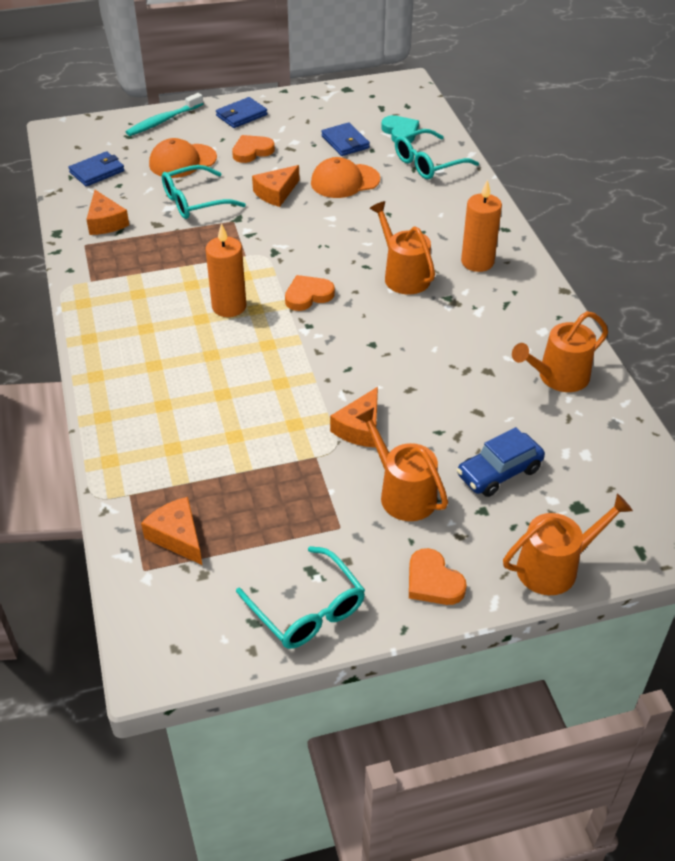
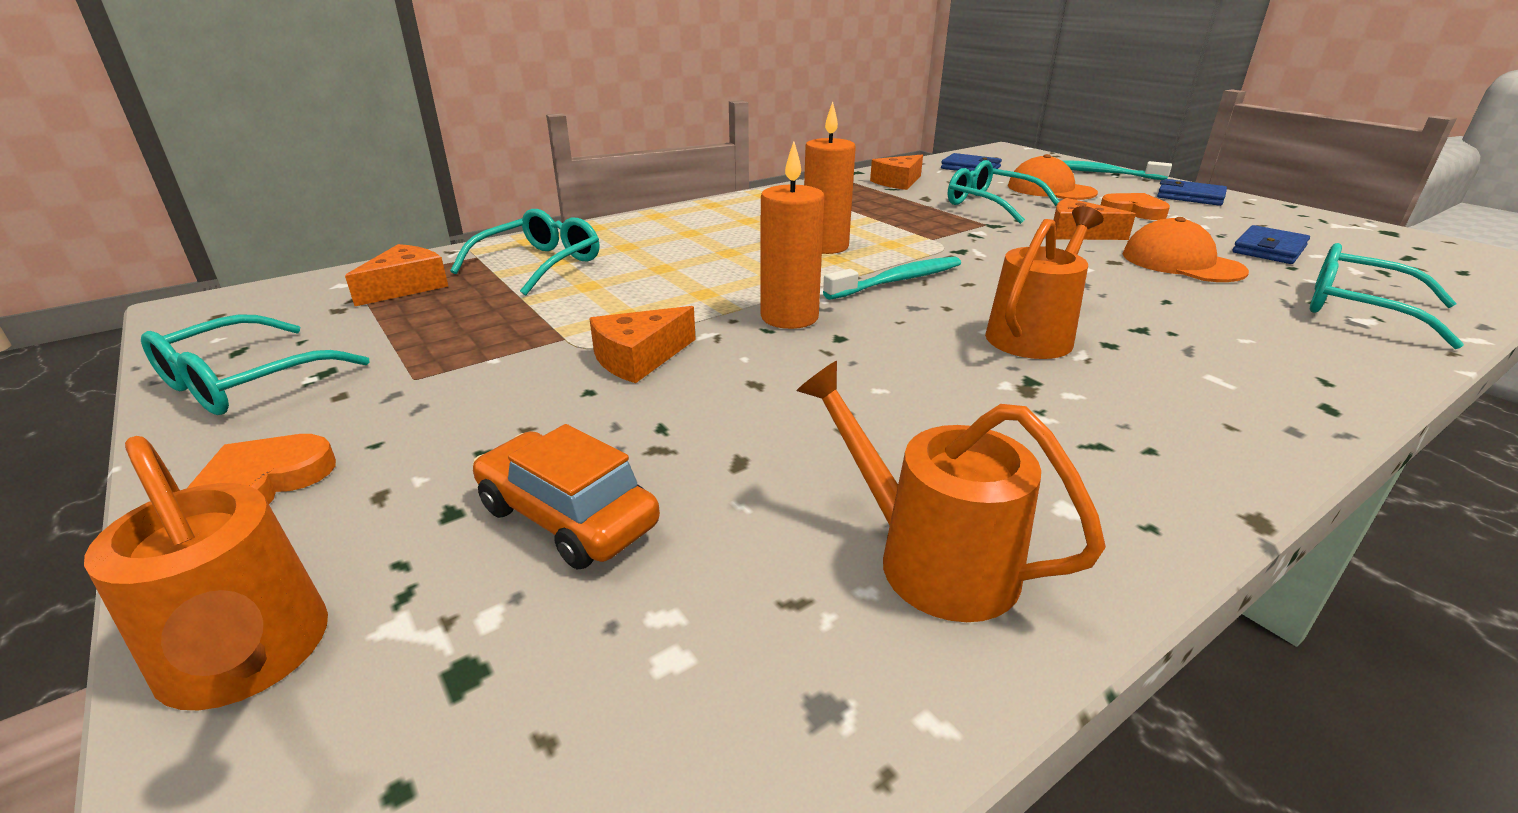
camera: 70 degrees right, 15 degrees down
(174, 458) = (539, 265): none -> turquoise glasses
(308, 295) = (898, 281): orange heart -> turquoise toothbrush
(360, 428) = (639, 358): orange cheese -> orange cheese turned 45 degrees counterclockwise
(400, 132) = (1384, 277): turquoise heart -> none
(403, 493) = (493, 418): orange watering can -> none
(477, 262) = (1175, 393): orange candle -> orange candle (789, 317)
(499, 472) = (567, 517): blue car -> orange car

